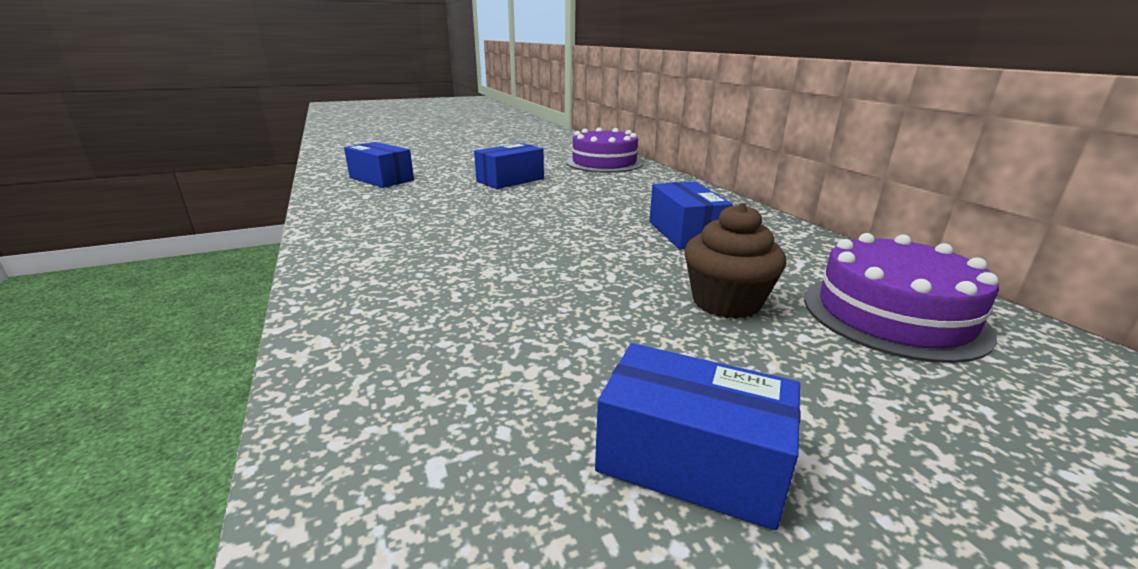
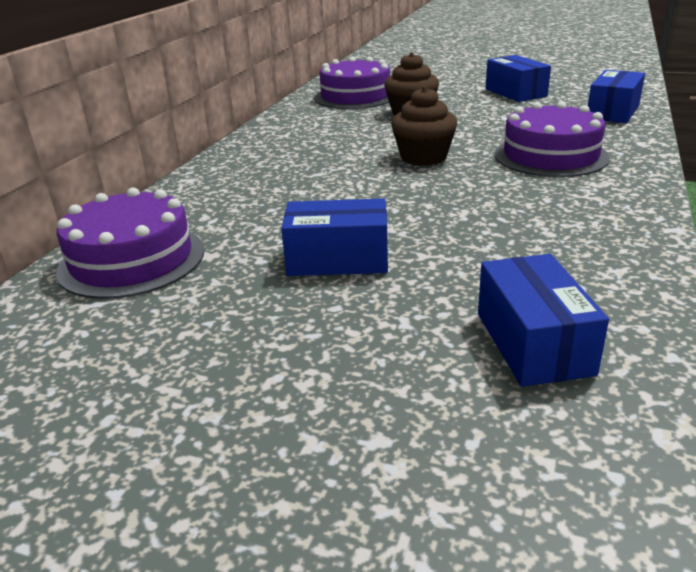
camera: 135 degrees left, 5 degrees up
(444, 278) = (550, 156): none -> purple cake
(575, 241) = (423, 157): none -> brown cupcake
(685, 233) = (334, 144): blue box -> blue box (612, 112)

